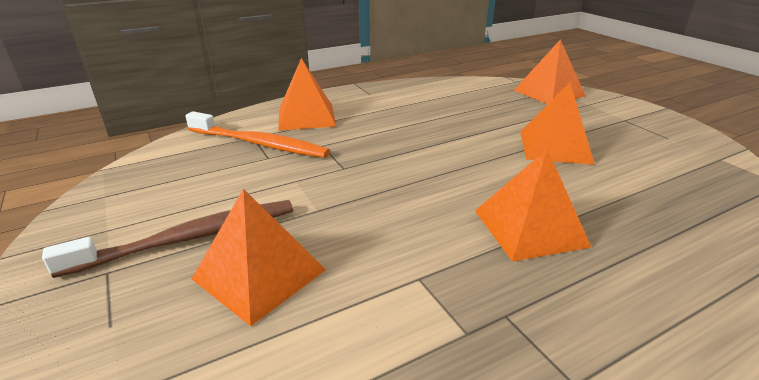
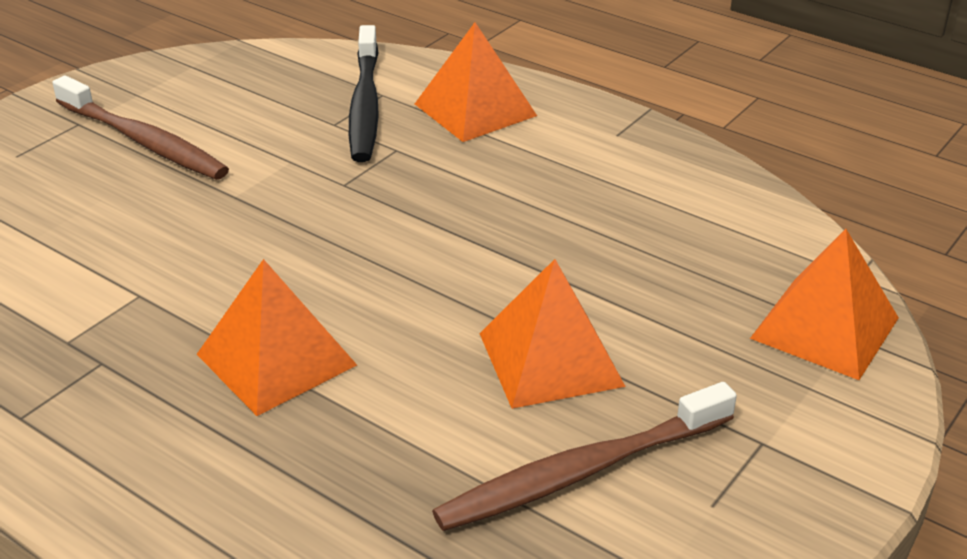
camera: 65 degrees right, 5 degrees up
(259, 143) = (365, 104): orange toothbrush -> black toothbrush
(259, 274) = (106, 199): orange pyramid -> none
(646, 158) = (582, 471): none -> brown toothbrush

